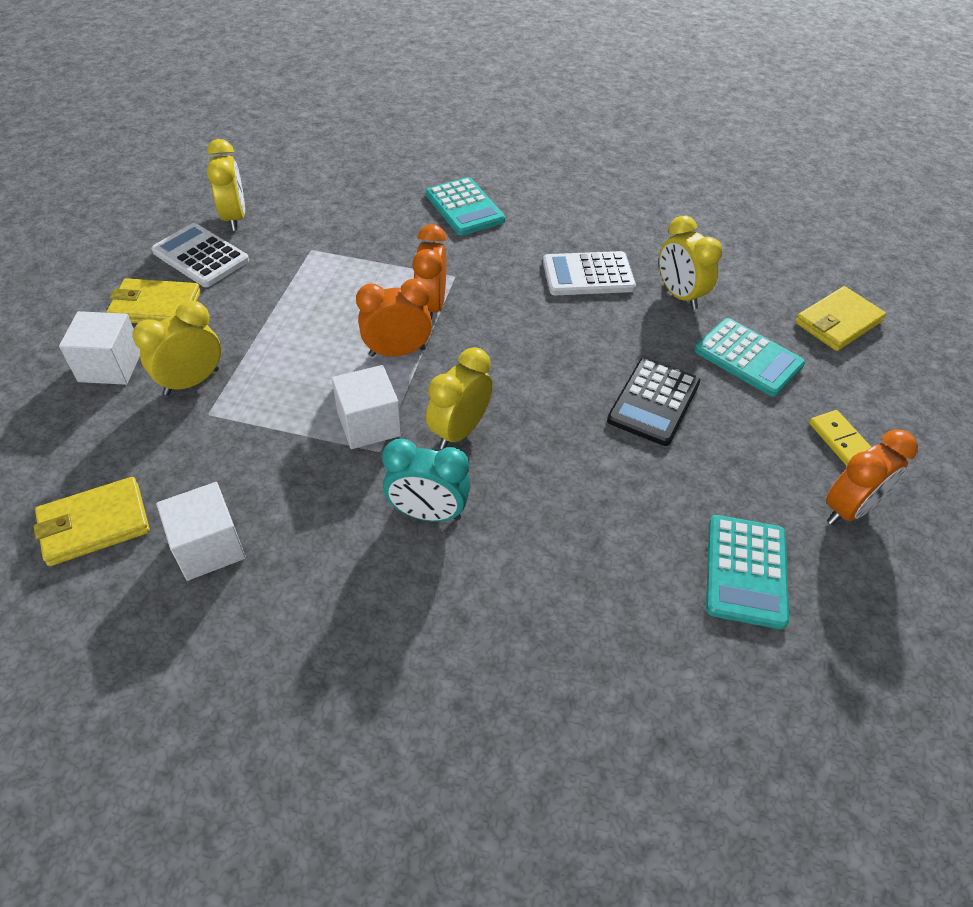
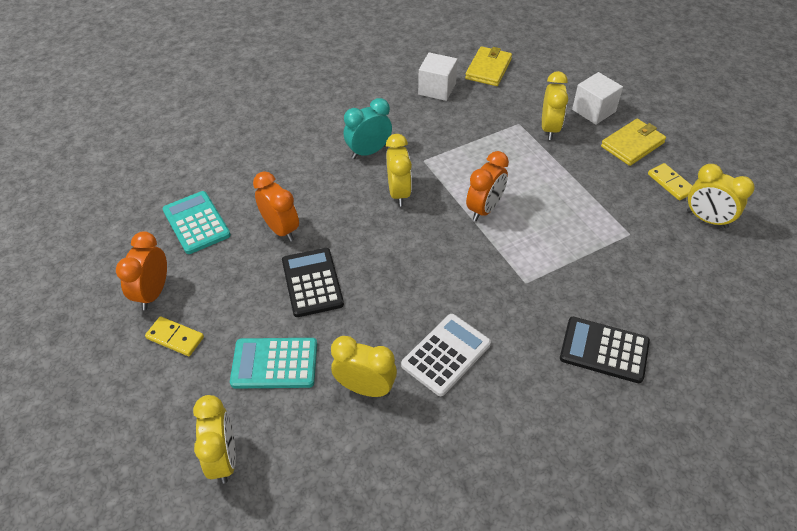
camera: 140 degrees right, 0 degrees up
(200, 256) = (670, 183): white calculator -> yellow domino
(369, 424) = (444, 167): white cube -> none
(431, 307) = (507, 249): orange clock -> orange clock (281, 229)
(464, 208) = (604, 350): turquoise calculator -> black calculator
(838, 322) = (224, 458): yellow wallet -> yellow clock

